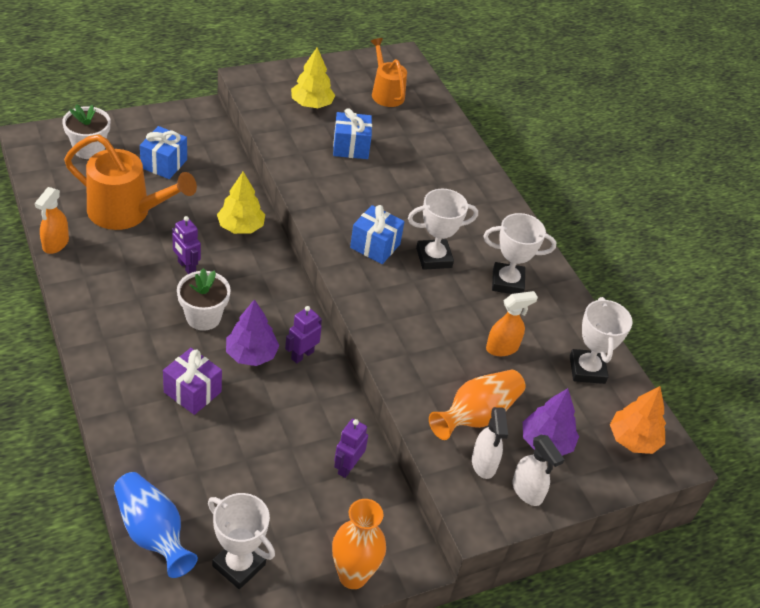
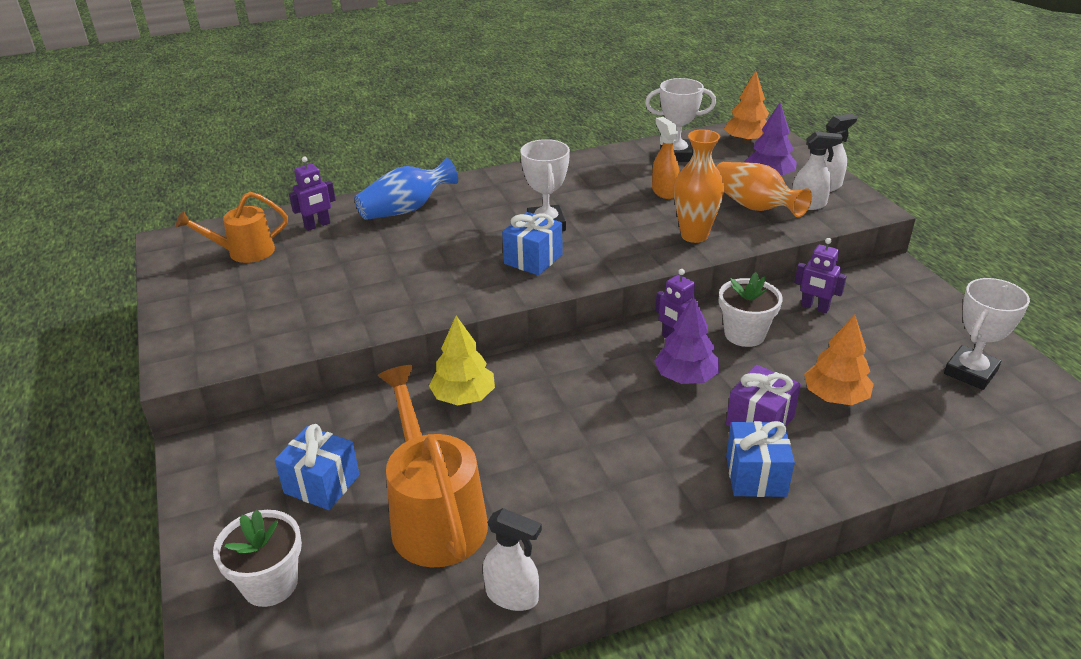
camera: 80 degrees left, 10 degrees down
(55, 244) = (512, 596): orange spray bottle -> white spray bottle
(127, 212) = (434, 515): orange watering can -> orange watering can turned 45 degrees counterclockwise
(153, 533) = (971, 436): blue vase -> blue vase (406, 209)
(186, 267) = (546, 442): purple robot -> purple robot (317, 225)
(203, 317) = (635, 420): white flower pot -> white flower pot (744, 334)
(216, 449) = (835, 396): none -> orange tree
(311, 104) = (256, 308): yellow tree -> none
(351, 147) = (353, 277): blue gift -> blue gift (755, 476)
(353, 576) = (936, 303): orange vase -> orange vase (694, 235)
(507, 282) = (574, 186): white trophy -> none

